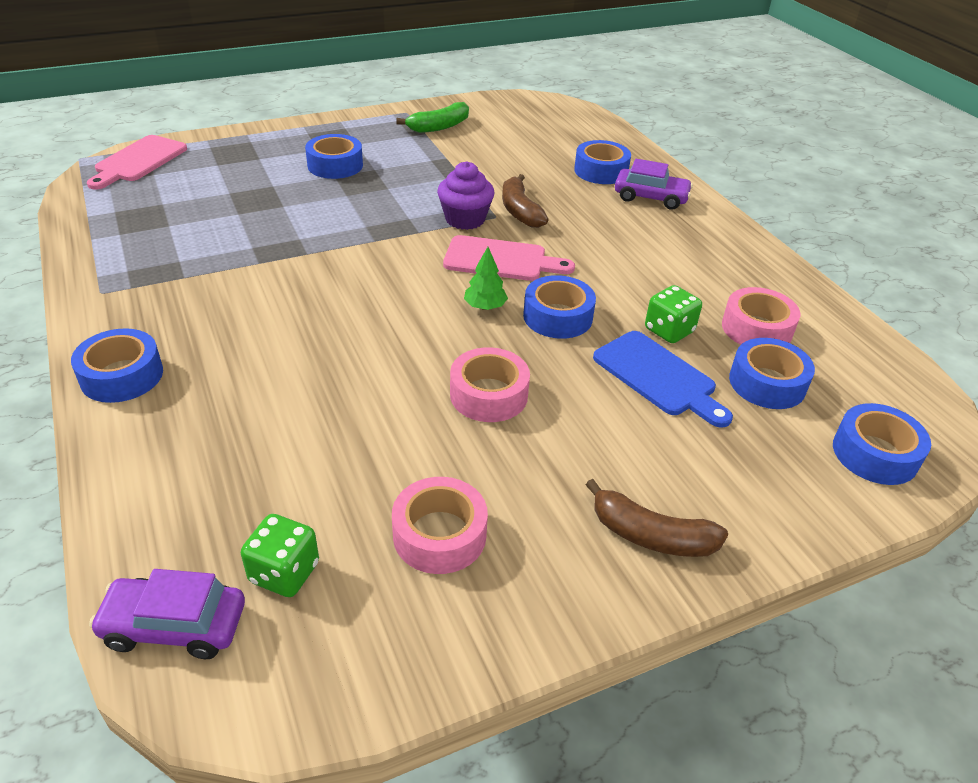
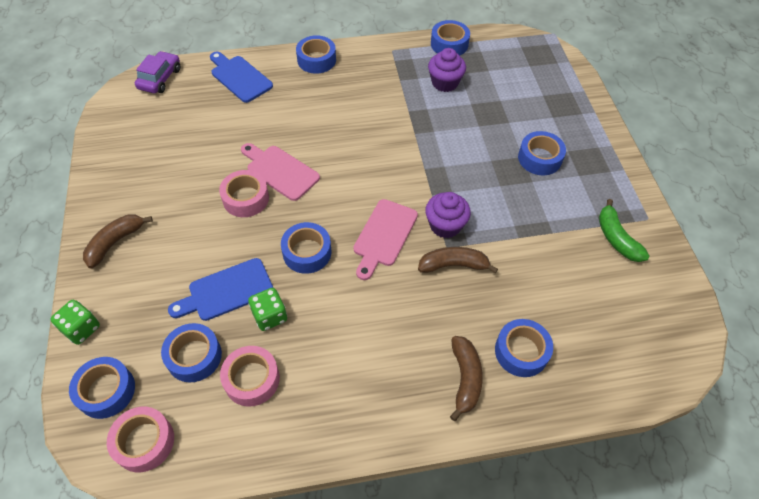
camera: 105 degrees right, 15 degrees up
(92, 238) = (449, 44): none -> blue tape
(138, 161) = (549, 58): pink cutting board -> pink cutting board (280, 171)
(173, 476) = (239, 77): none -> blue cutting board
(191, 236) = (444, 83): none -> purple cupcake
(284, 572) = (168, 109): green dice -> green dice (81, 329)
(439, 535) = (160, 160): pink tape -> pink tape (144, 442)
(485, 307) = (330, 214): green tree -> none
(651, 197) = (465, 379): purple car -> brown banana

